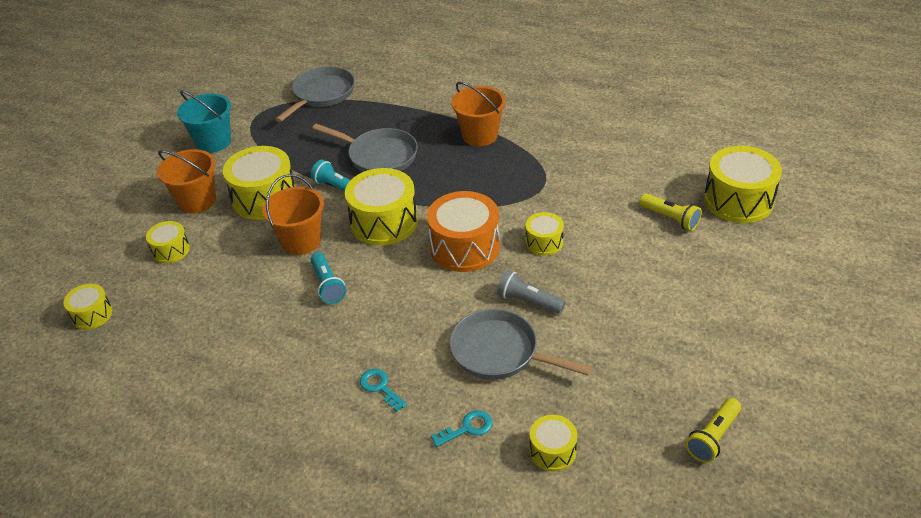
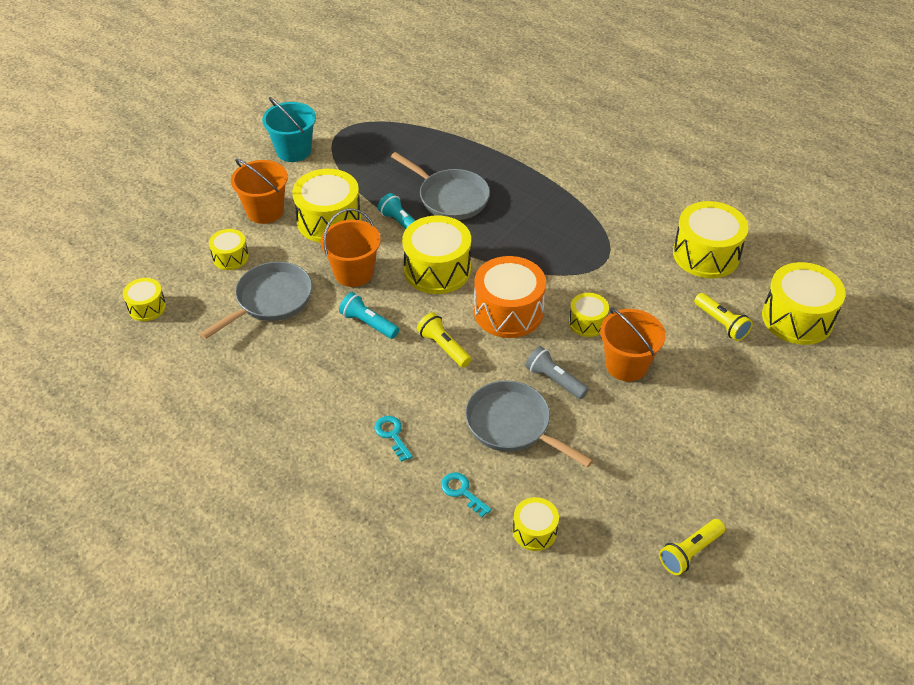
camera: 10 degrees right, 5 degrees up
(321, 95) = (410, 119): grey pan -> grey pan (270, 300)
(328, 285) = (368, 323): turquoise flashlight -> turquoise flashlight turned 135 degrees clockwise
(409, 292) = (443, 347): none -> yellow flashlight
(467, 428) = (462, 492): turquoise key -> turquoise key turned 120 degrees counterclockwise
(480, 135) = (556, 195): orange bucket -> orange bucket (626, 365)
(636, 161) = (706, 254): none -> yellow drum

